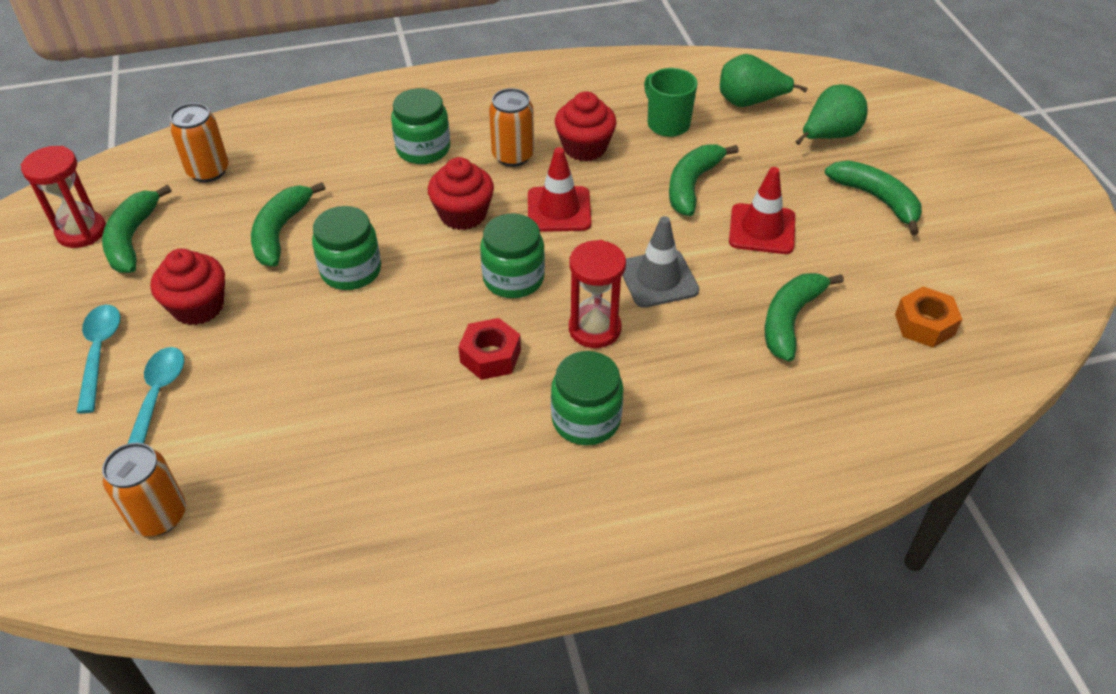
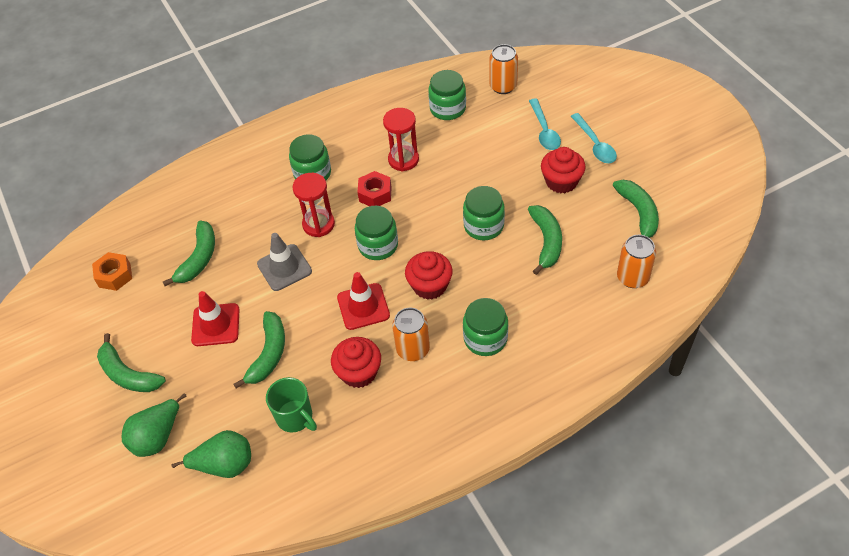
camera: 170 degrees right, 5 degrees up
(81, 232) = (676, 210): red hourglass -> red hourglass (403, 160)
(291, 492) = (447, 109): none -> green jar

